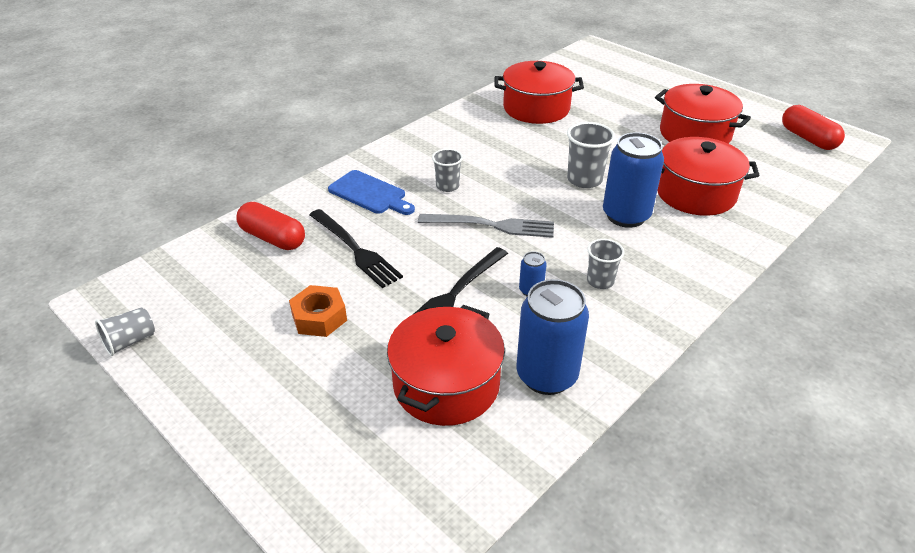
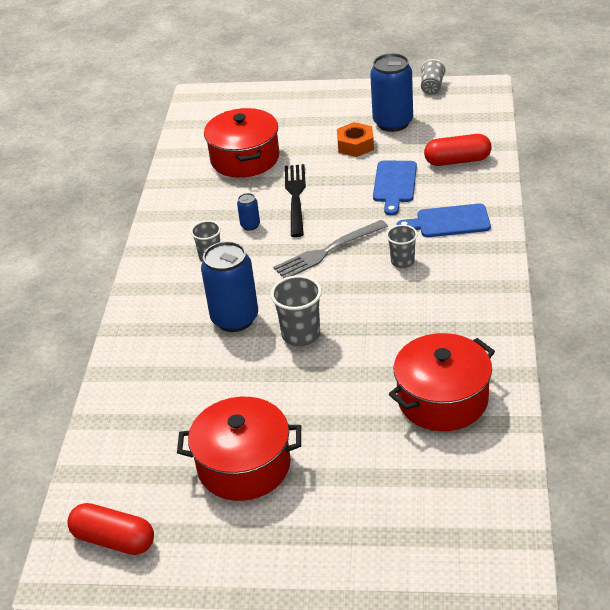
camera: 145 degrees right, 0 degrees up
(355, 250) = (394, 184): black fork -> blue cutting board
(546, 375) = (195, 190): blue can -> blue can (393, 123)
(695, 193) = (192, 378): red pot -> none

